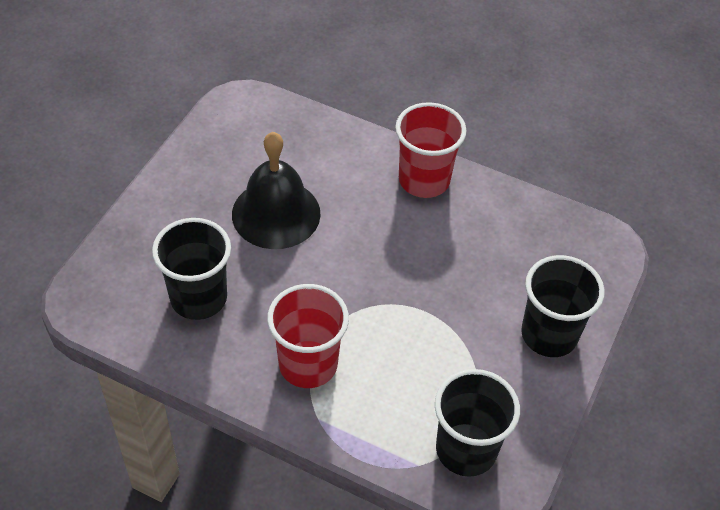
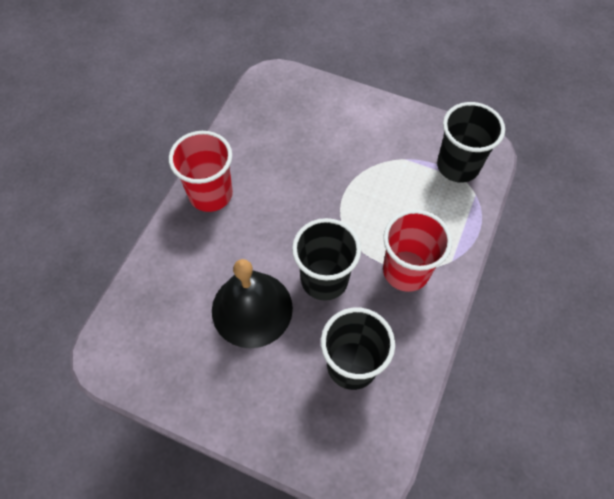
camera: 90 degrees left, 10 degrees up
(549, 335) = (356, 116): black cup -> black cup (324, 279)

